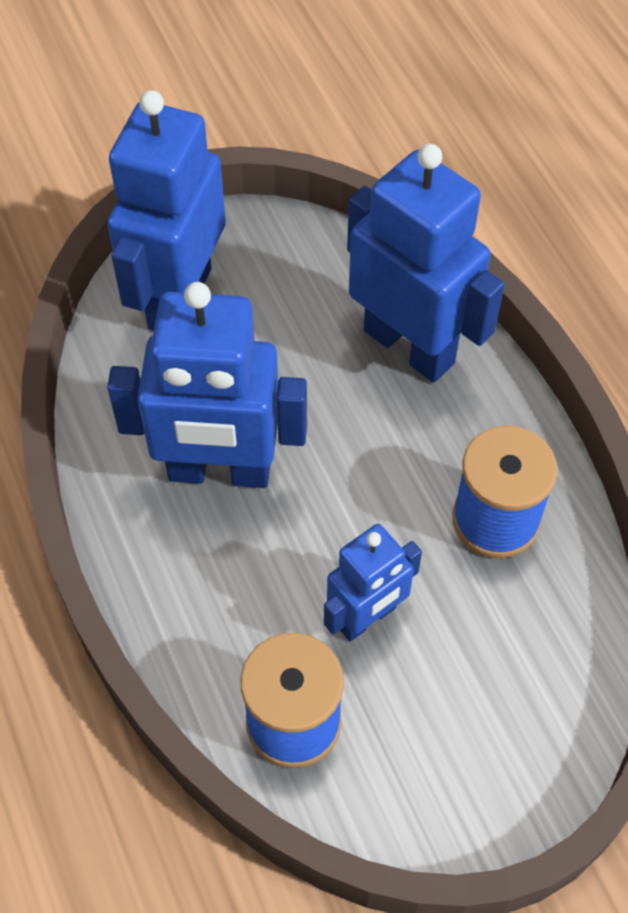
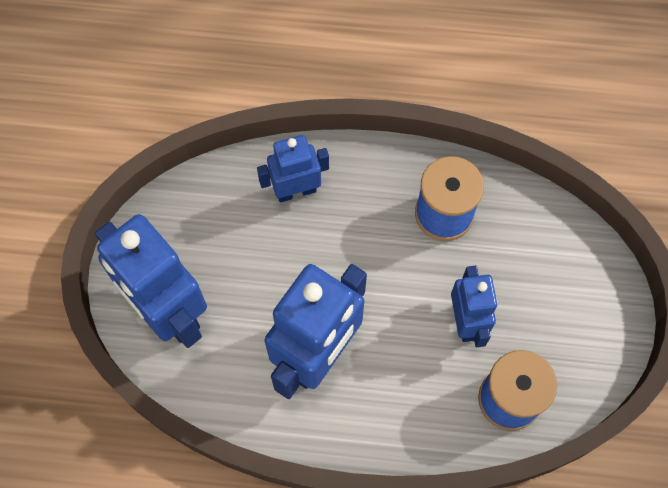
camera: 60 degrees left, 10 degrees up
(409, 346) = (296, 191): blue robot -> blue robot, size x0.57

